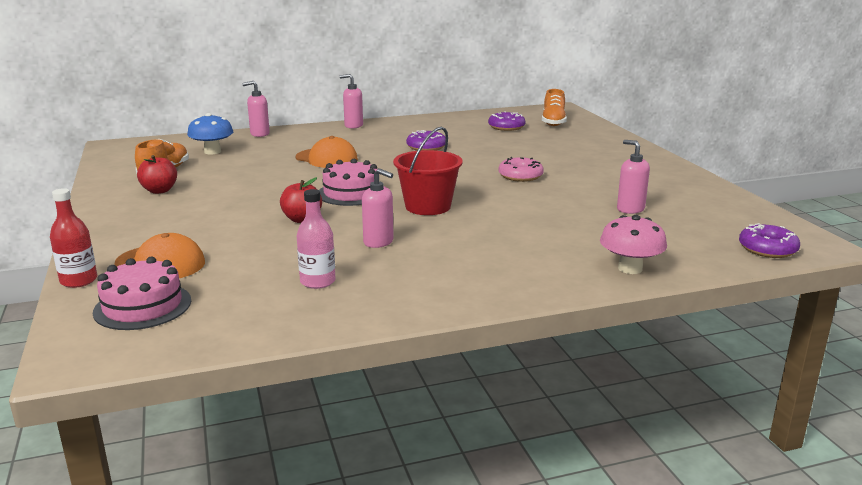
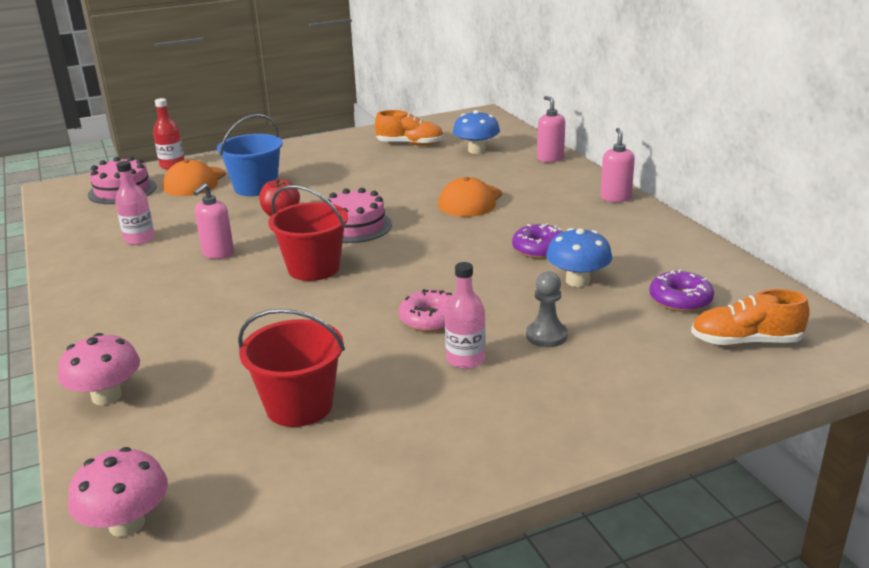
camera: 85 degrees right, 5 degrees up
(159, 191) = (357, 152): red apple -> none
(214, 232) = (256, 187): none -> blue bucket
(476, 143) = (577, 281): none -> blue mushroom
(544, 153) = (546, 336): none -> grey pawn
(572, 170) = (465, 359): none -> pink bottle
(630, 209) = (299, 406): pink soap dispenser -> red bucket
(767, 249) = (127, 524): purple donut -> pink mushroom

